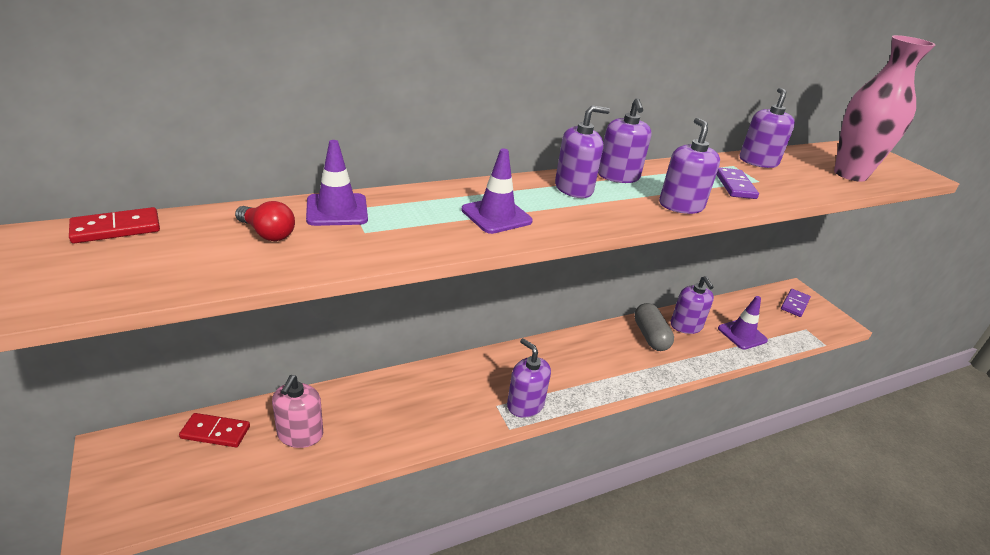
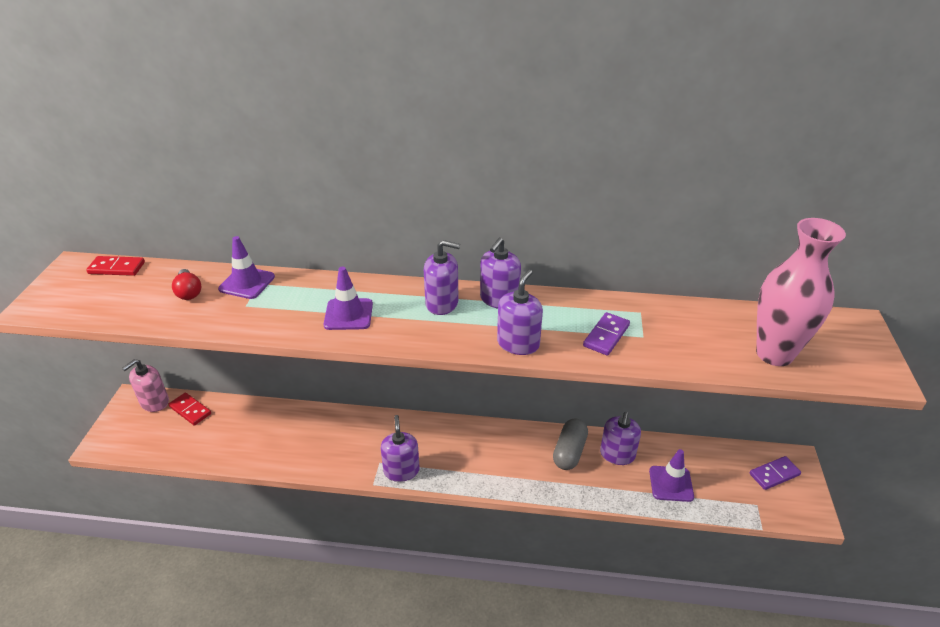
camera: 35 degrees right, 5 degrees up
(300, 434) = (235, 431): pink soap dispenser -> pink soap dispenser (154, 402)
(758, 162) = (677, 314): purple soap dispenser -> none

